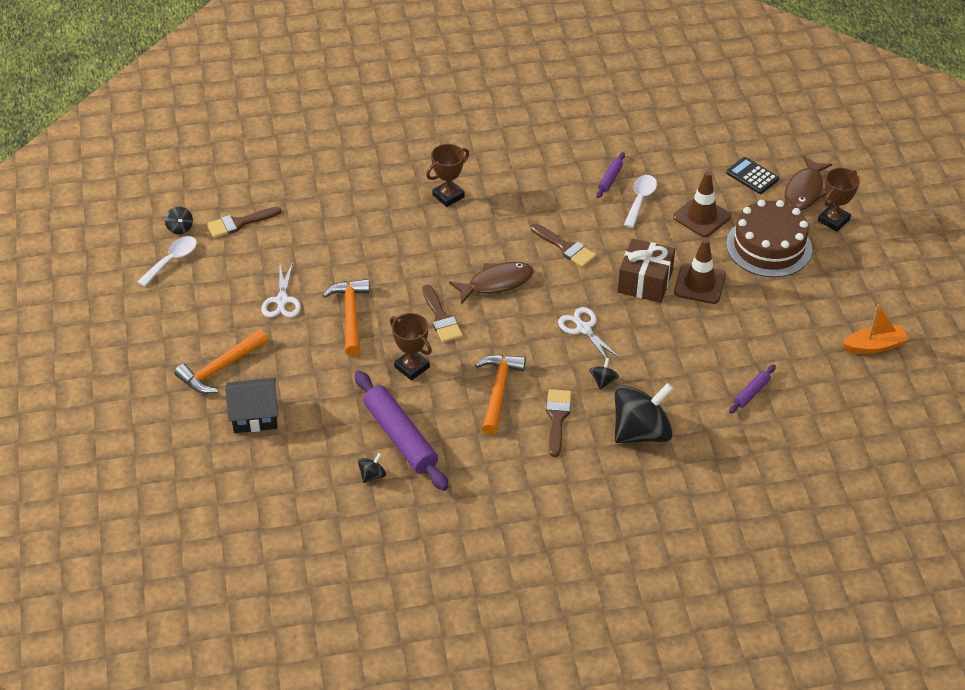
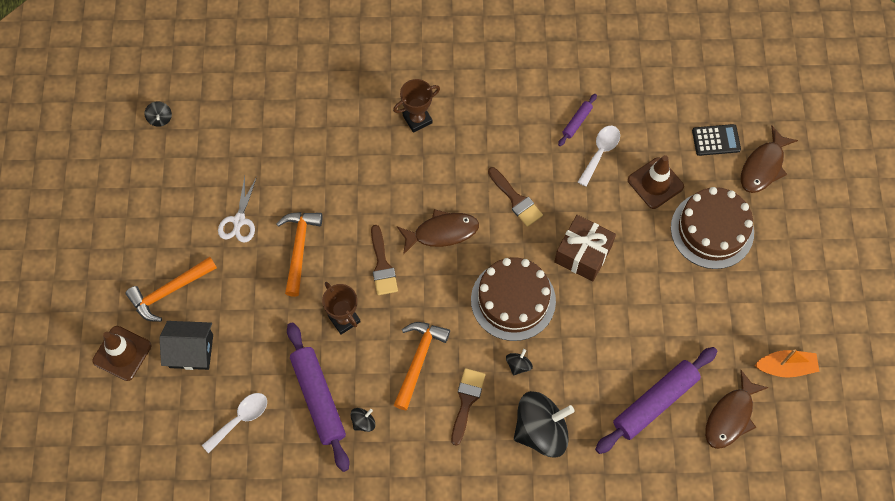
camera: 10 degrees right, 20 degrees up
(172, 260) = (147, 156): white spoon -> white spoon (240, 419)
(239, 223) = (216, 121): brown brush -> none
(372, 475) = (285, 437): black spinning top -> black spinning top (363, 422)
(583, 328) = (513, 300): white scissors -> brown cake
(699, 284) = (634, 265): brown traffic cone -> brown traffic cone (122, 353)
(751, 392) = (655, 402): purple rolling pin -> purple rolling pin, size x2.14
(752, 176) = (716, 140): black calculator -> black calculator turned 120 degrees clockwise
(831, 393) = (730, 416): none -> brown fish
(833, 220) = (783, 208): brown trophy -> none

